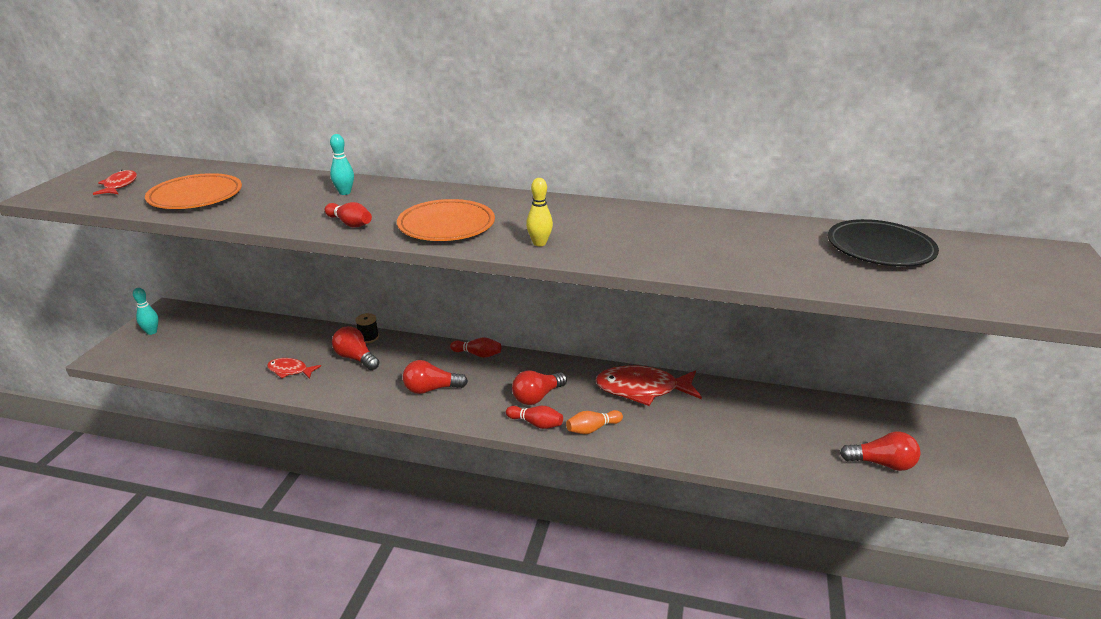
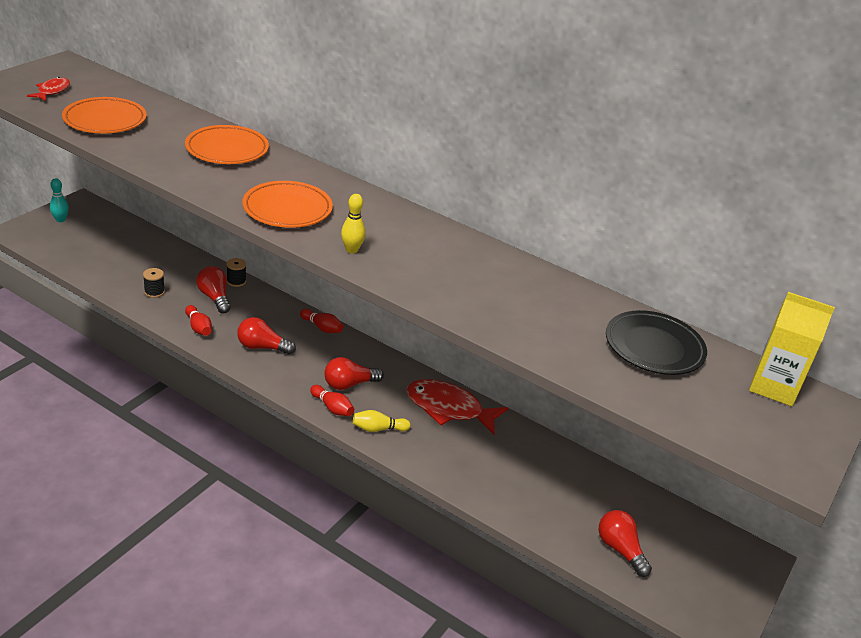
camera: 15 degrees right, 5 degrees up
(290, 370) = (154, 292): red fish -> black spool
(345, 192) = (227, 149): turquoise bowling pin -> orange plate
(350, 224) = (210, 184): red bowling pin -> red bowling pin (198, 327)
(592, 429) = (378, 429): orange bowling pin -> yellow bowling pin
(881, 463) = (620, 549): red light bulb -> red light bulb turned 150 degrees counterclockwise
(1004, 251) = (773, 387): none -> yellow carton

